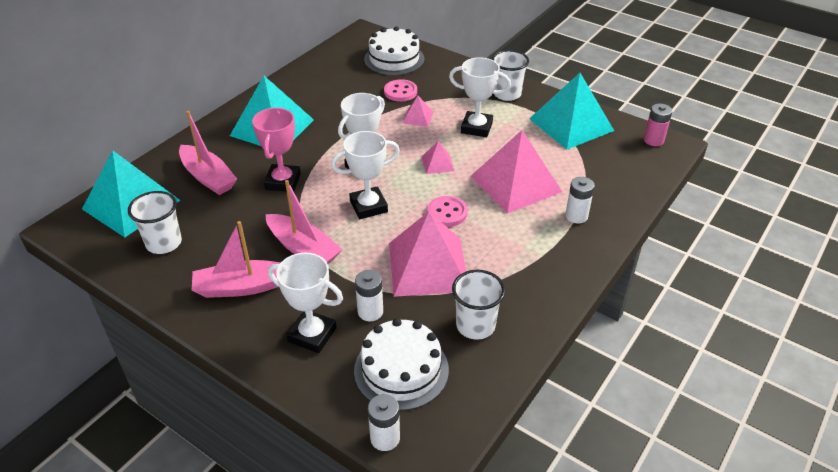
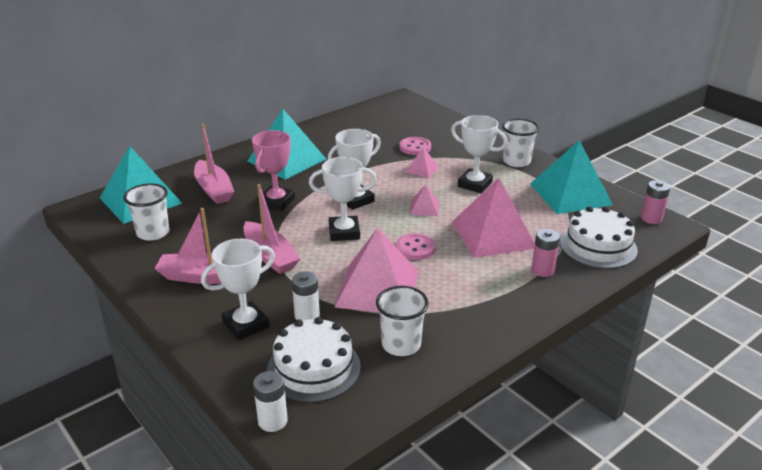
camera: 15 degrees right, 10 degrees down
(312, 335) = (246, 325): white trophy -> white trophy turned 75 degrees counterclockwise
(394, 59) = (421, 121): white cake -> white cake (598, 246)
(576, 216) = (542, 270): white battery -> pink battery

